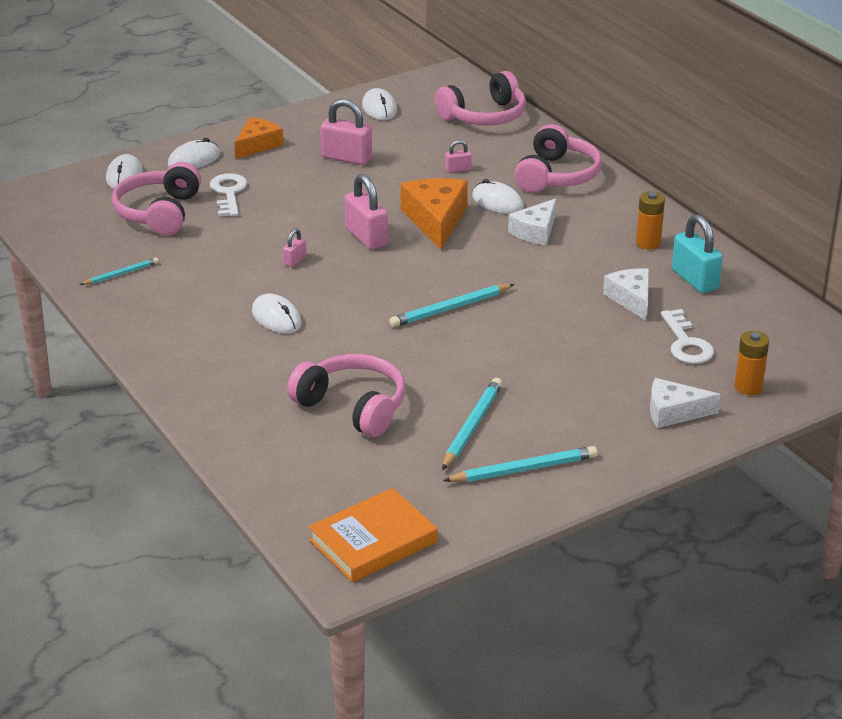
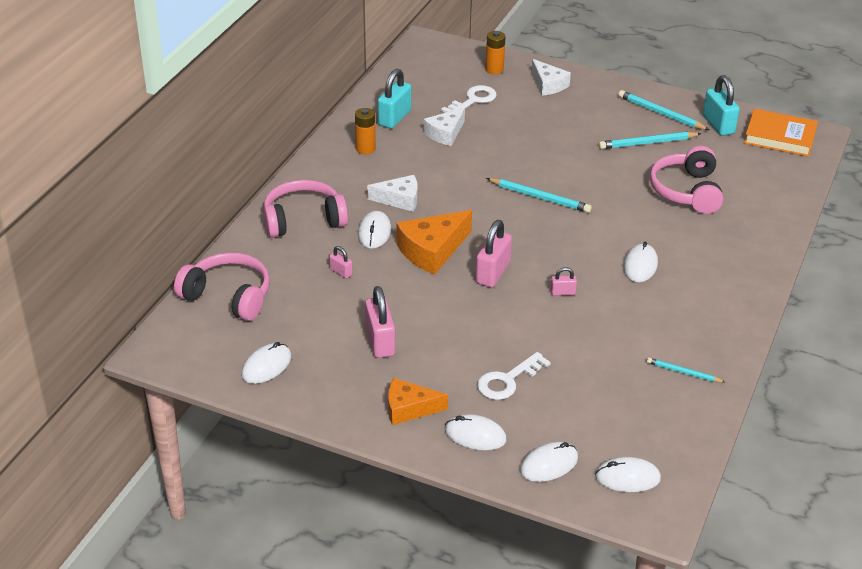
camera: 125 degrees left, 5 degrees up
(65, 200) = (627, 477): none -> white mouse
(159, 213) = (581, 404): pink headphones -> none
(452, 503) = (718, 125): none -> turquoise padlock

